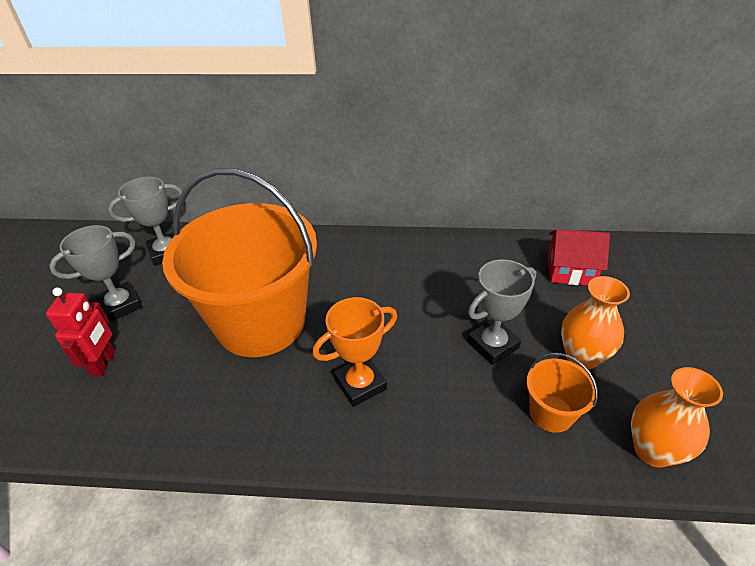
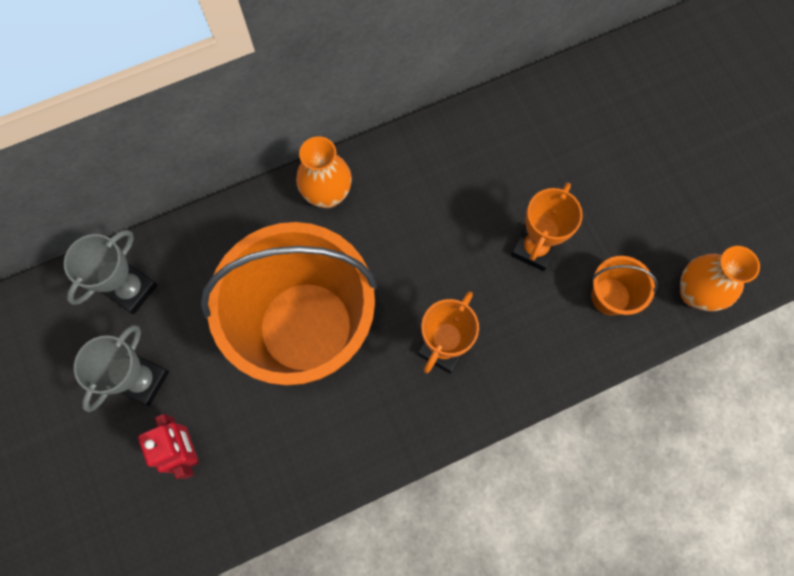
camera: 30 degrees left, 30 degrees up
(493, 345) = (534, 248): grey trophy -> orange trophy
(570, 270) = (566, 121): red house -> none
(582, 357) = (613, 225): orange vase -> orange vase (327, 194)

